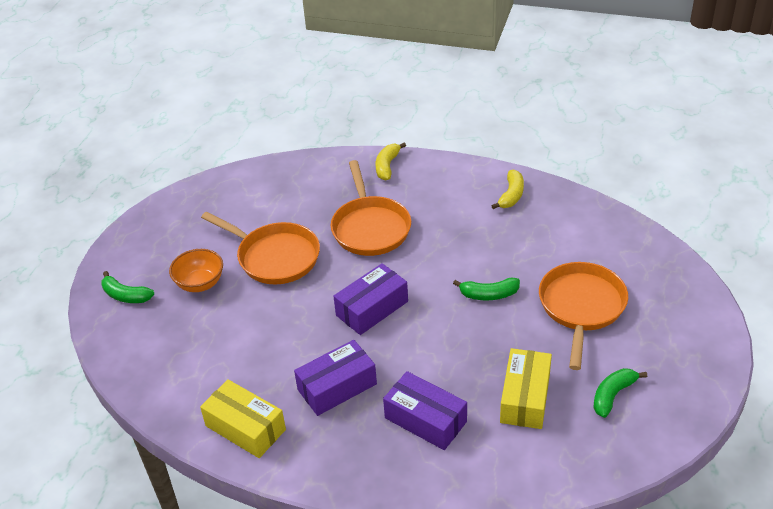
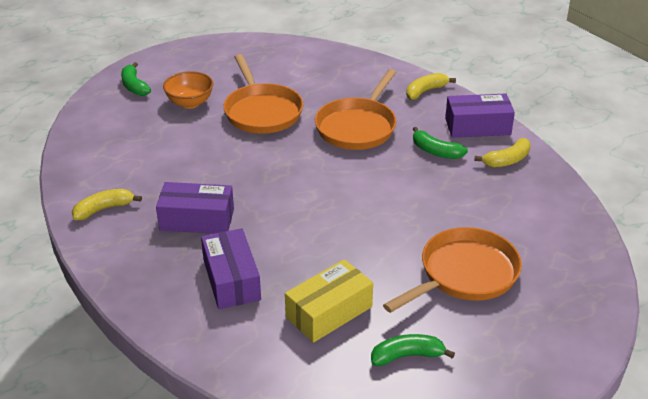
camera: 35 degrees right, 5 degrees down
(245, 428) = (104, 209): yellow box -> yellow banana
(372, 308) = (289, 182): purple box -> purple box (477, 126)
(489, 294) = (394, 221): green banana -> green banana (435, 151)

